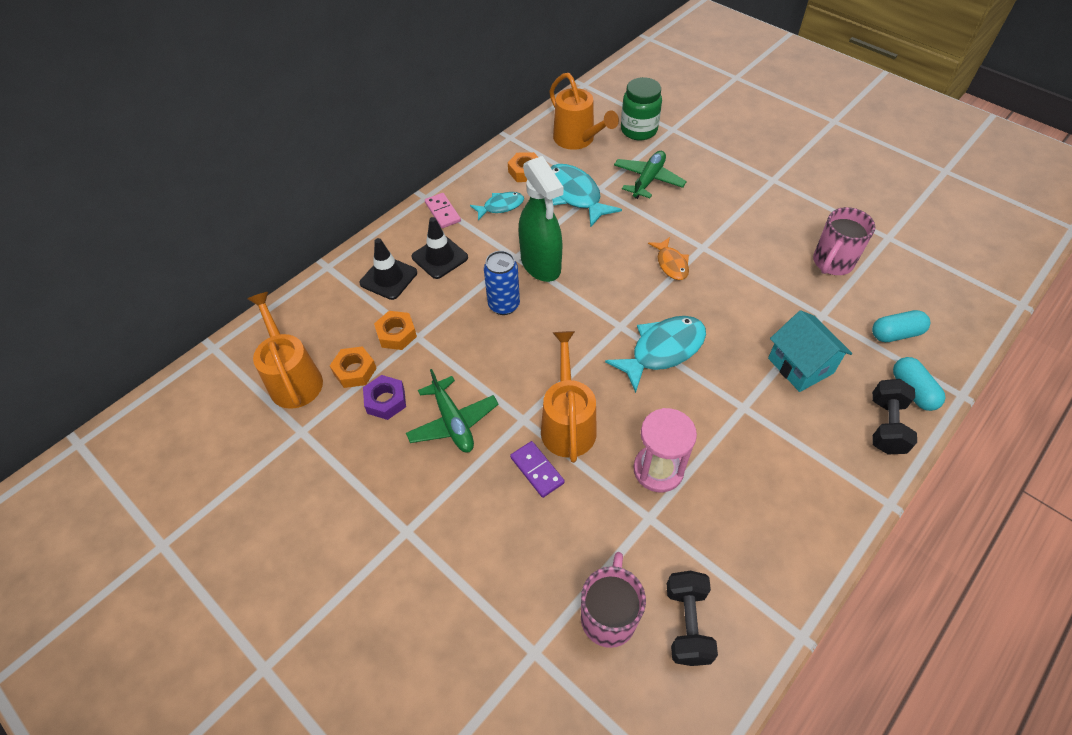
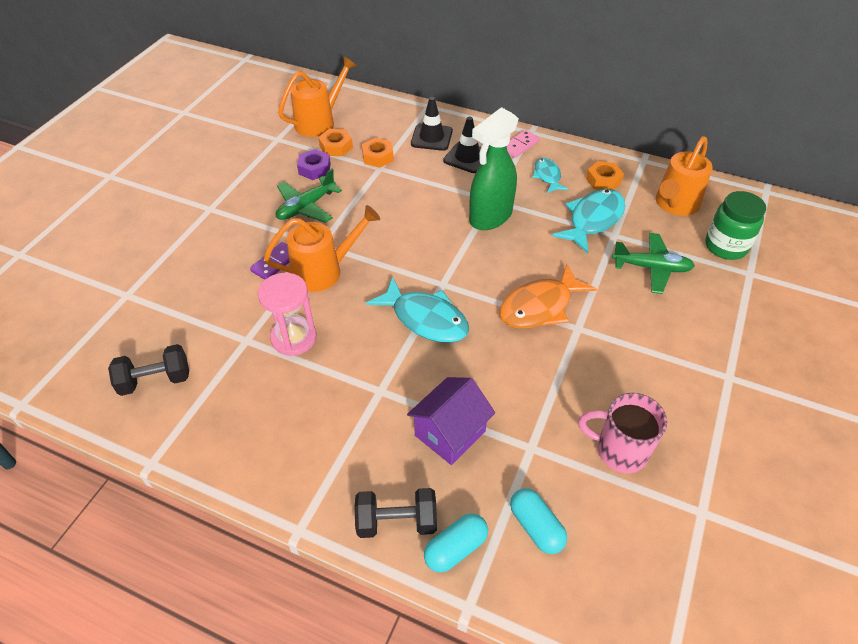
camera: 70 degrees right, 5 degrees down
(500, 206) = (547, 176): turquoise fish -> turquoise fish turned 150 degrees counterclockwise
(504, 305) = (433, 206): blue can -> none
(608, 616) = (157, 330): pink mug -> none
(671, 264) = (540, 306): orange fish -> orange fish, size x1.71
(800, 365) = (450, 433): turquoise house -> purple house

